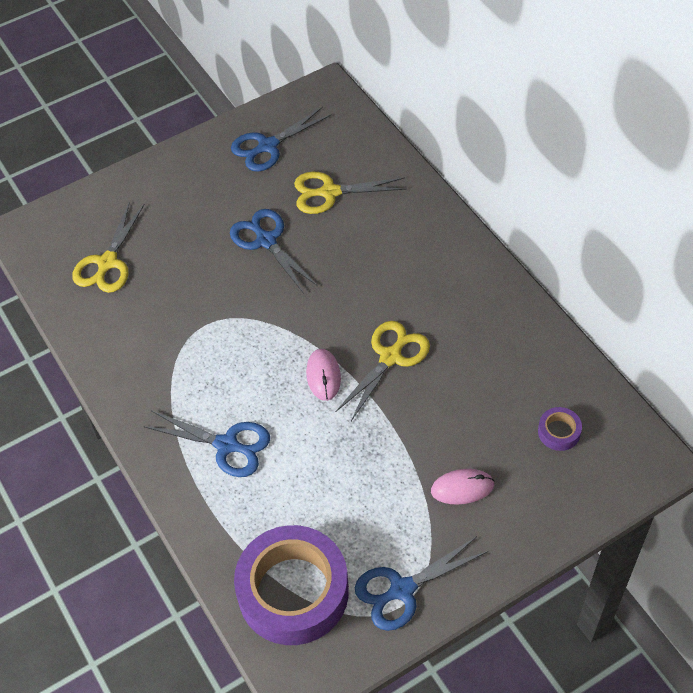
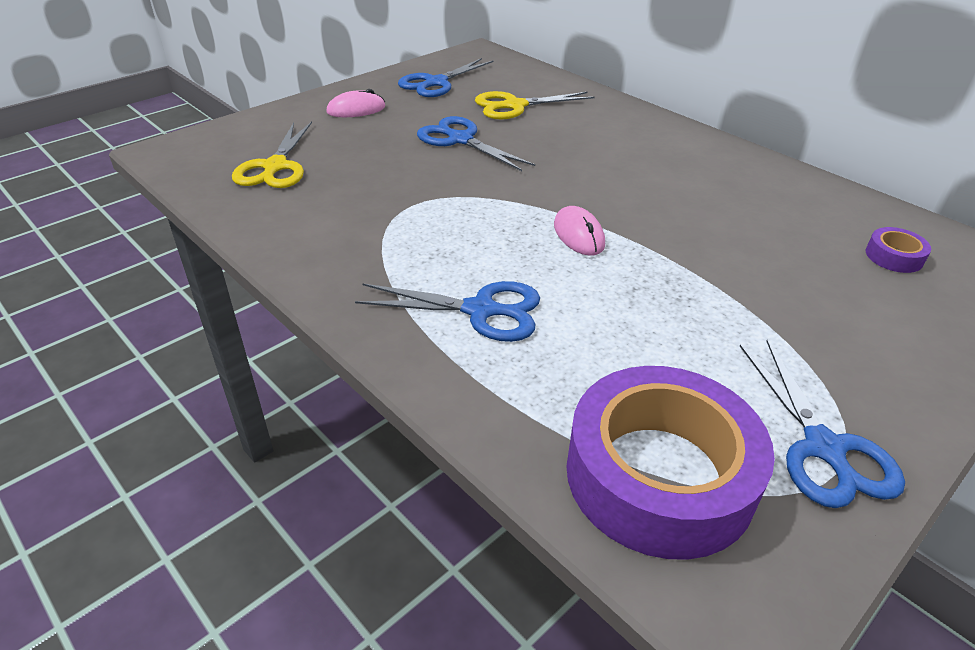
camera: 15 degrees left, 15 degrees down
(391, 357) = (651, 212): yellow scissors -> none
(401, 590) = (824, 449): blue scissors -> blue scissors turned 60 degrees counterclockwise
(462, 488) = (821, 320): pink mouse -> pink mouse (356, 109)

